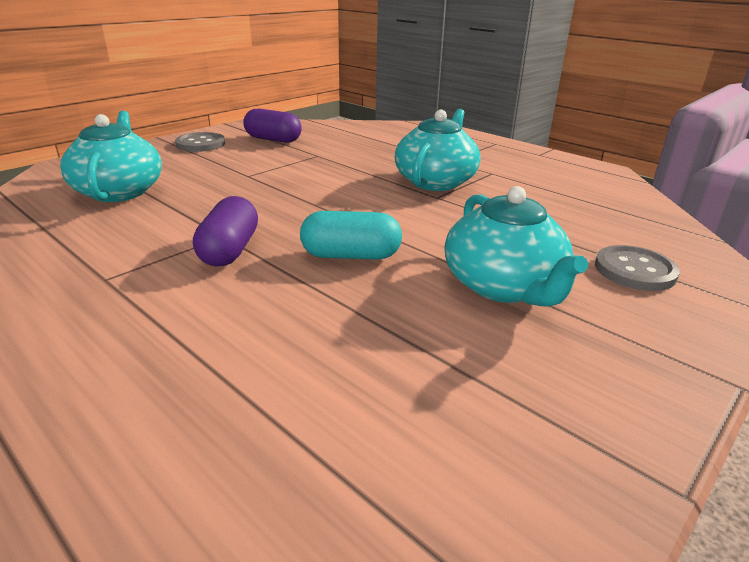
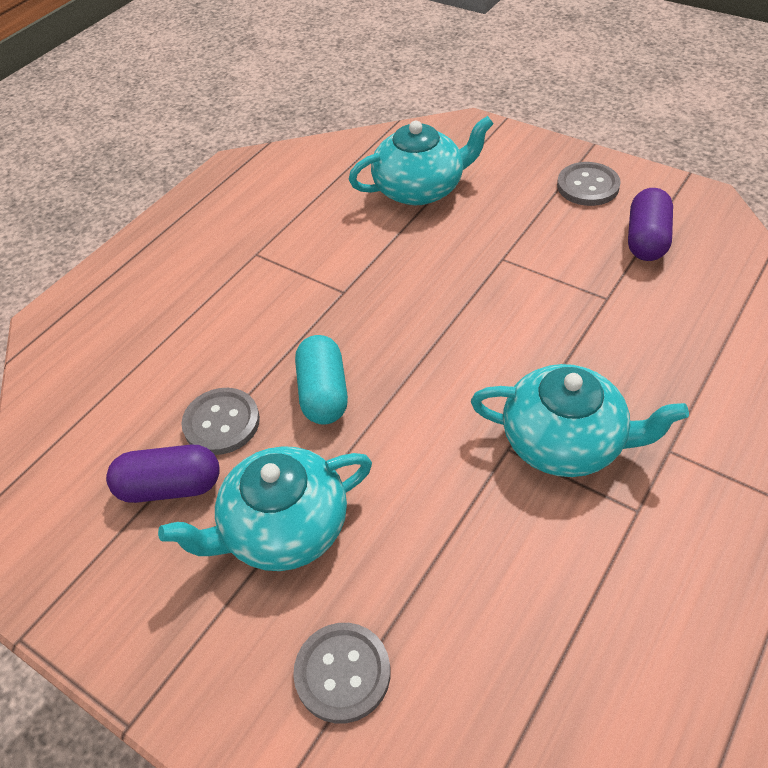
camera: 85 degrees right, 20 degrees up
(229, 250) = (315, 306): purple capsule -> purple capsule (170, 487)
(364, 314) = (221, 423): none -> grey button

